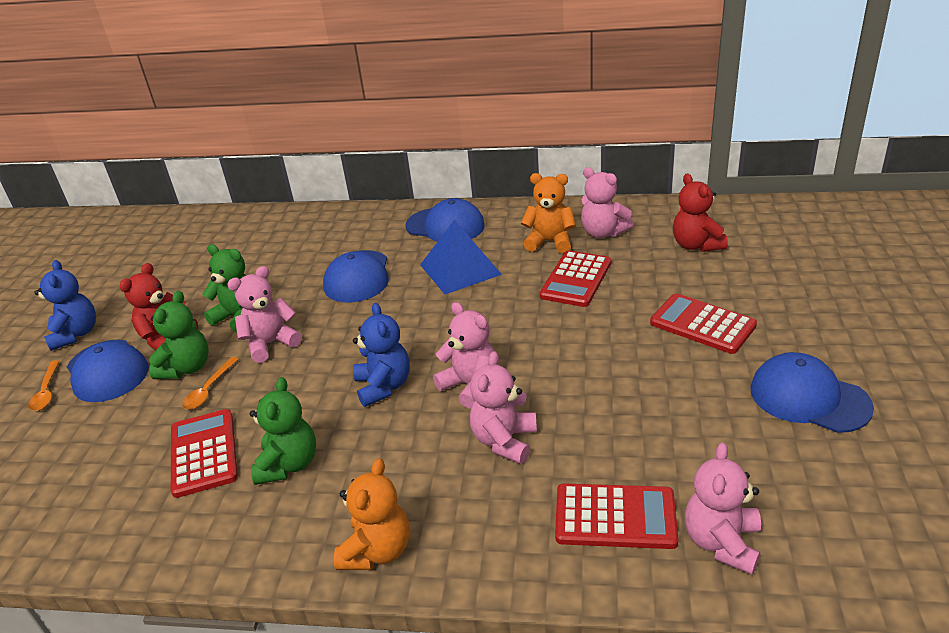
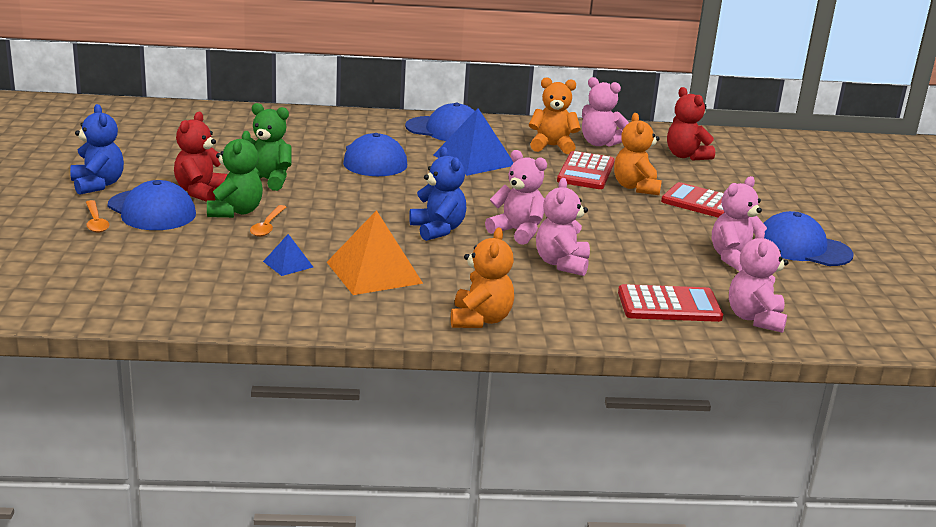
camera: 15 degrees left, 10 degrees down
(203, 453) = (288, 264): red calculator -> blue pyramid
(271, 343) = (312, 199): pink teddy bear -> pink teddy bear (734, 259)
(289, 464) = (374, 272): green teddy bear -> orange pyramid
(626, 301) = (635, 187): none -> orange teddy bear

